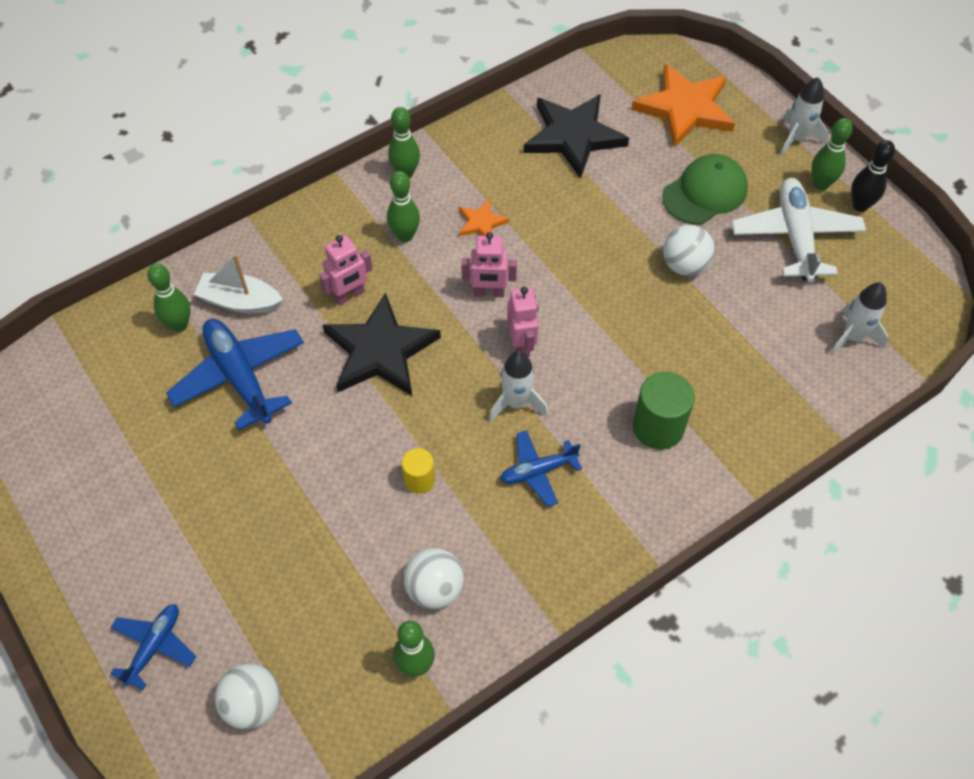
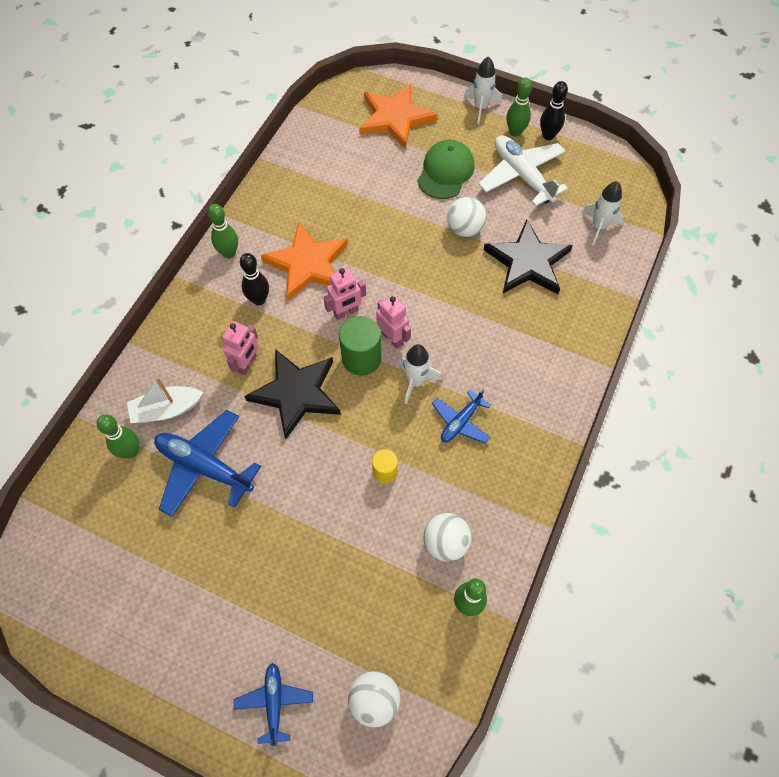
camera: 30 degrees left, 5 degrees up
(405, 236) = (259, 300): green bowling pin -> black bowling pin
(481, 223) = (308, 264): orange star -> orange star, size x2.09
(573, 137) = (332, 172): black star -> black star (527, 262)
(658, 427) = (518, 350): green cylinder -> green cylinder (361, 358)

